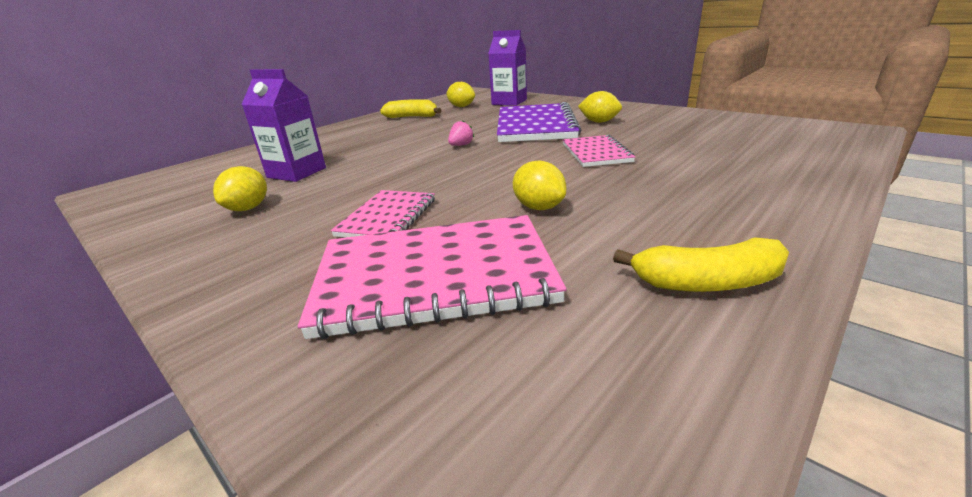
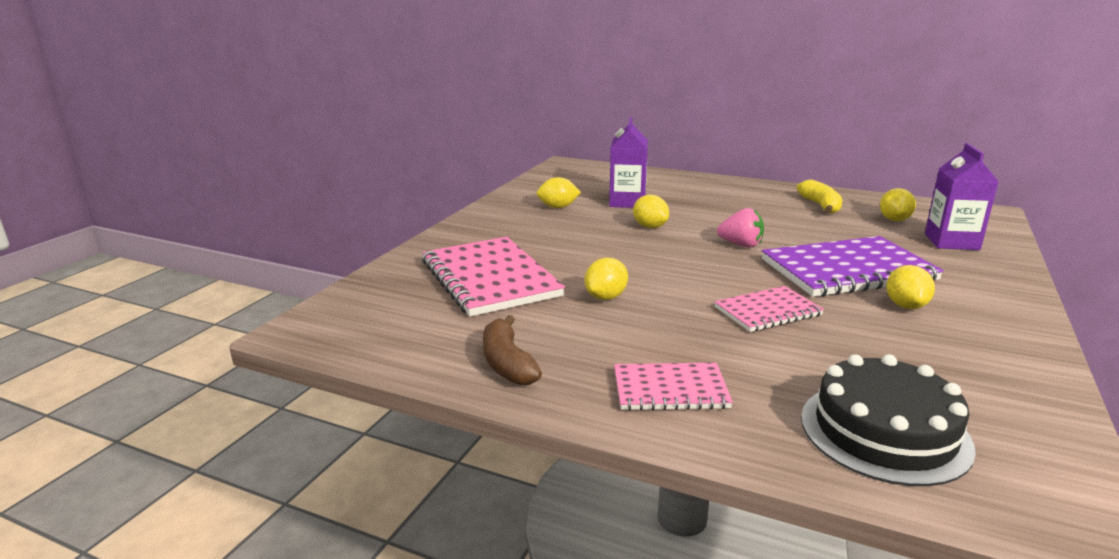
camera: 70 degrees right, 5 degrees down
(378, 170) = (650, 227): none -> yellow lemon
(387, 217) = (563, 249): pink notebook -> pink notebook (670, 389)
(461, 145) = (741, 245): pink strawberry -> pink strawberry, size x1.50
(706, 282) = (507, 363): yellow banana -> brown banana
(779, 149) = (884, 431): none -> black cake

